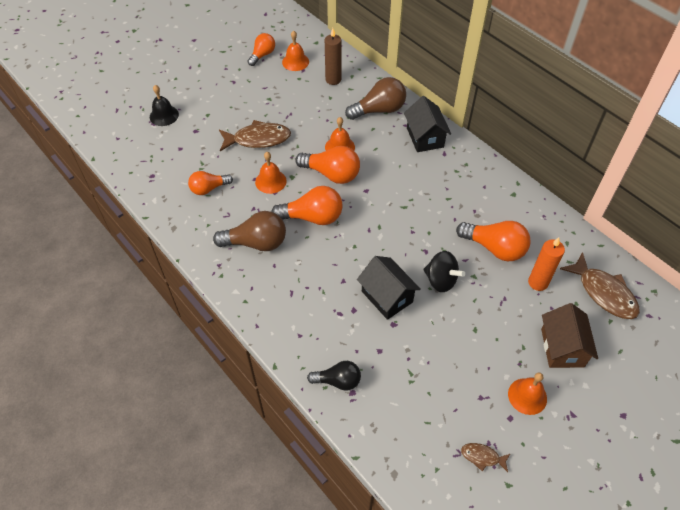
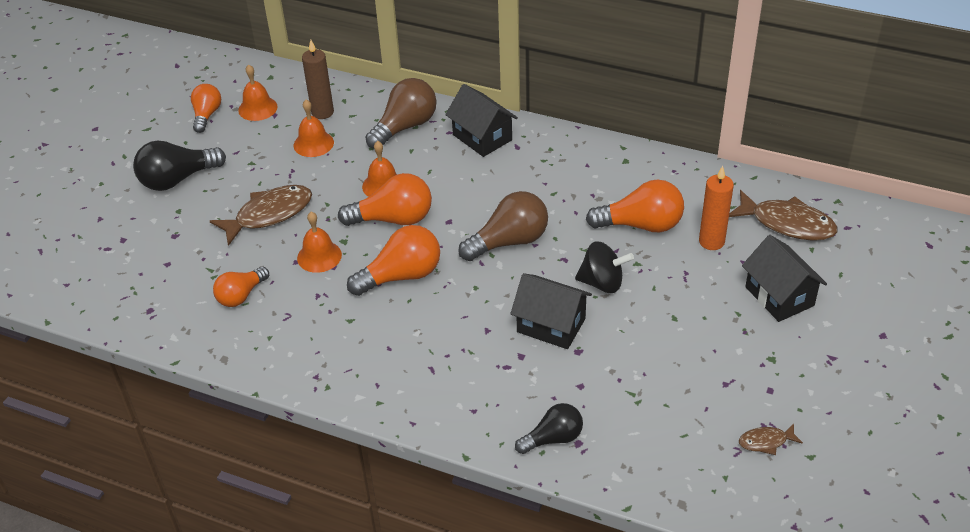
camera: 25 degrees left, 10 degrees down
(164, 115) = (116, 233): black bell -> none
(219, 93) = (177, 179): none -> black light bulb
(256, 243) = (348, 332): brown light bulb -> brown light bulb (509, 242)
(527, 396) = (774, 360): orange bell -> orange bell (313, 143)
(562, 348) = (779, 296): brown house -> black house

